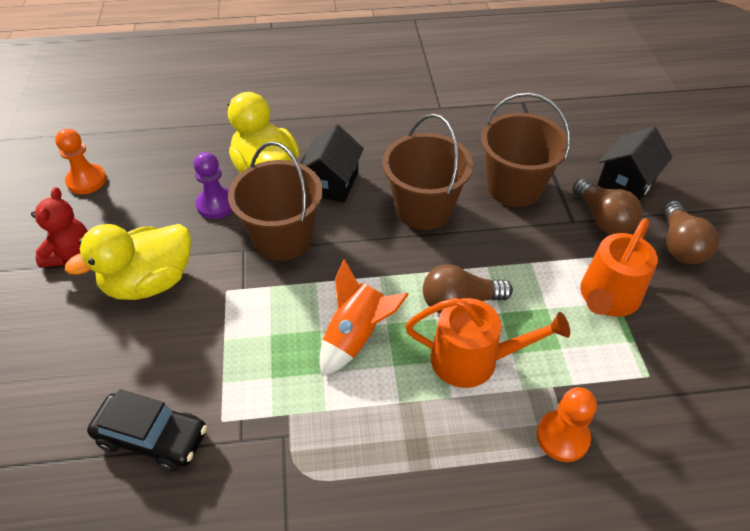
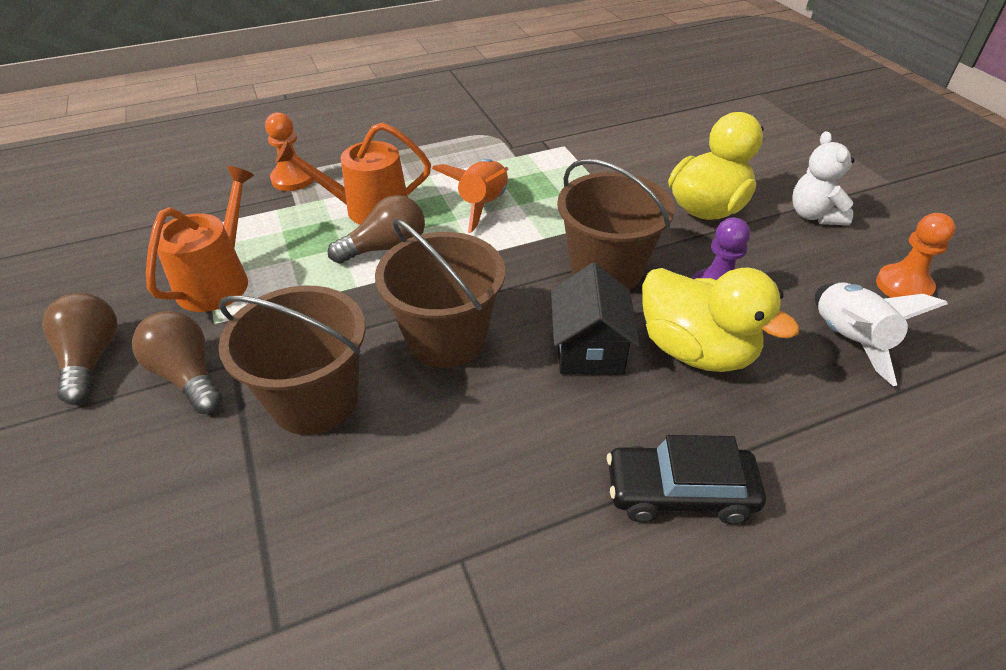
camera: 165 degrees right, 5 degrees down
(69, 253) = (814, 215): red teddy bear -> white teddy bear
(152, 437) = (606, 132): black car -> black car (679, 492)
(167, 156) = (847, 340): none -> white rocket
(626, 182) = (122, 449): black house -> none

